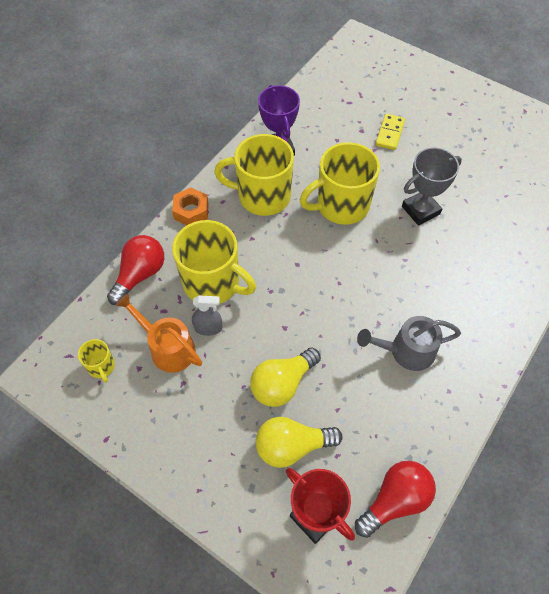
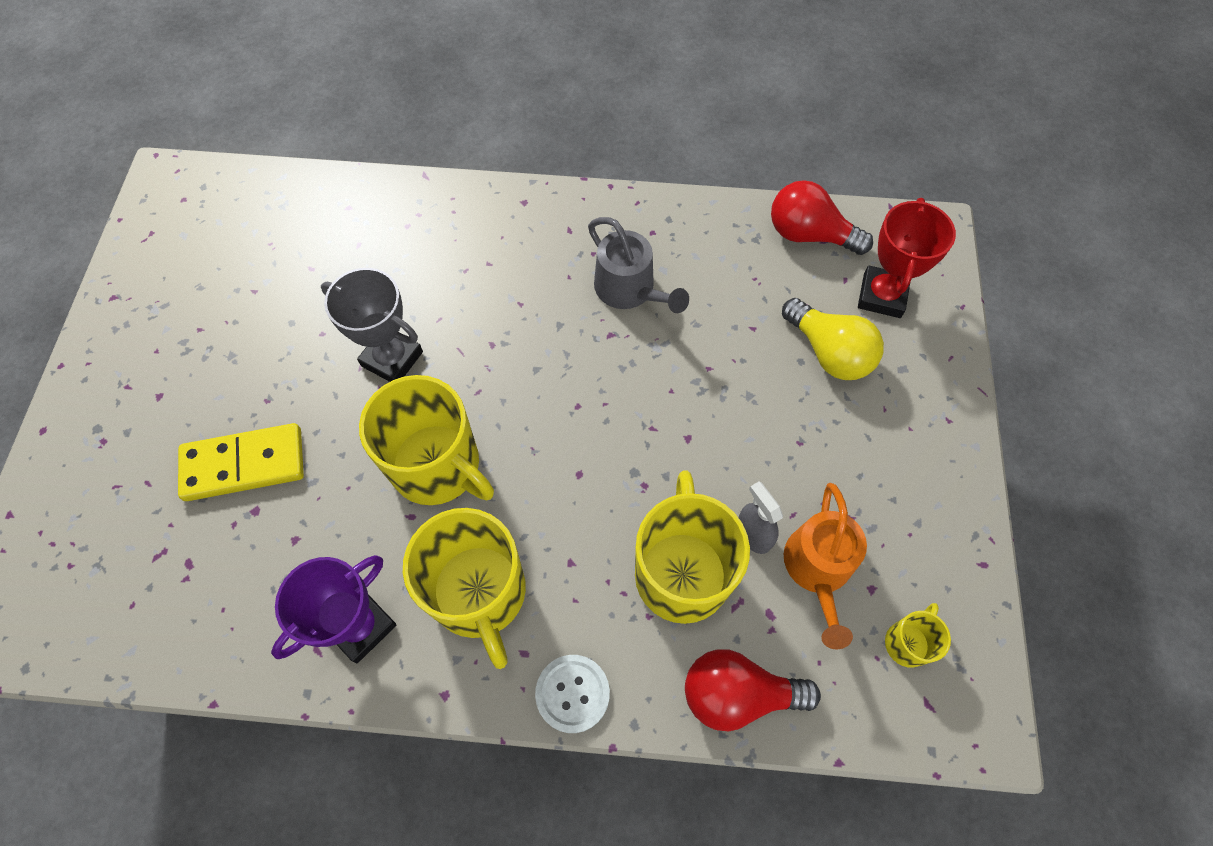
camera: 120 degrees left, 5 degrees up
(191, 211) = (572, 693): orange nut -> white button
(282, 384) = (764, 400): yellow light bulb -> none
(390, 133) = (244, 464): yellow domino -> yellow domino, size x1.52

